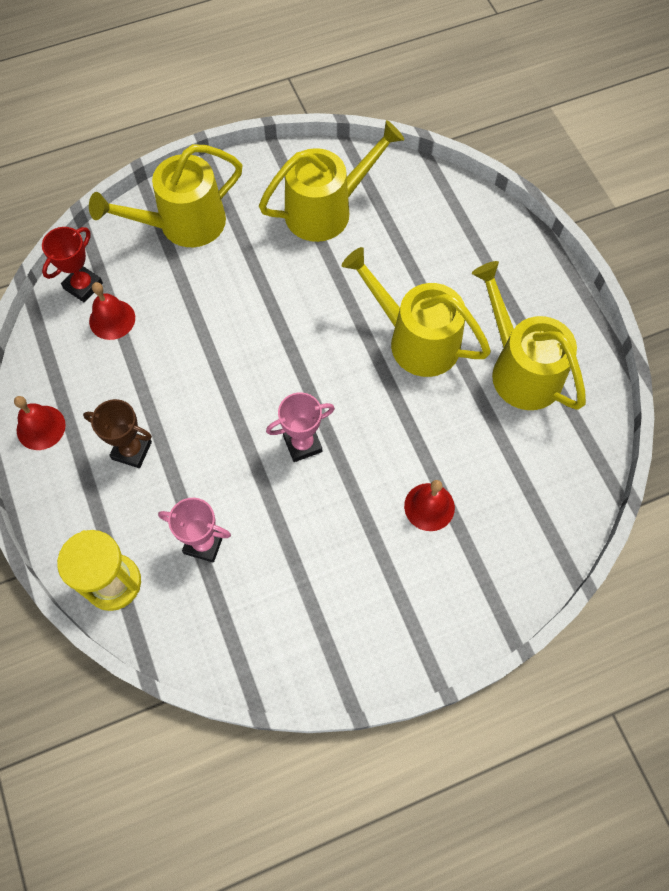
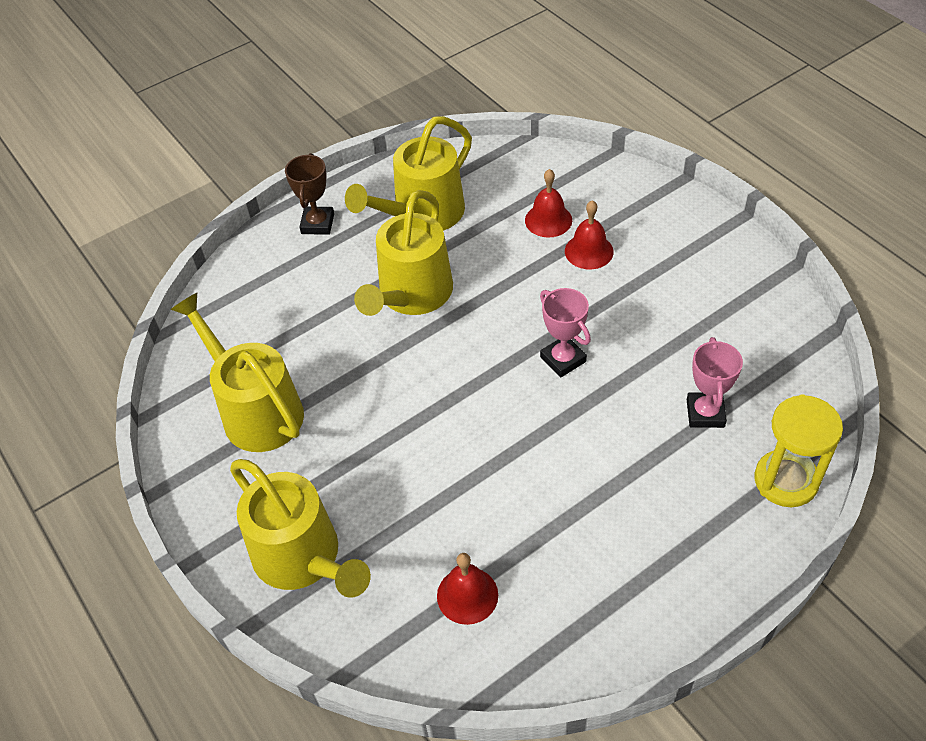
camera: 100 degrees left, 15 degrees down
(41, 427) = (643, 624): red bell -> red bell (548, 220)
(83, 286) = (426, 650): red trophy -> none
(132, 450) = (632, 513): brown trophy -> brown trophy (317, 224)

